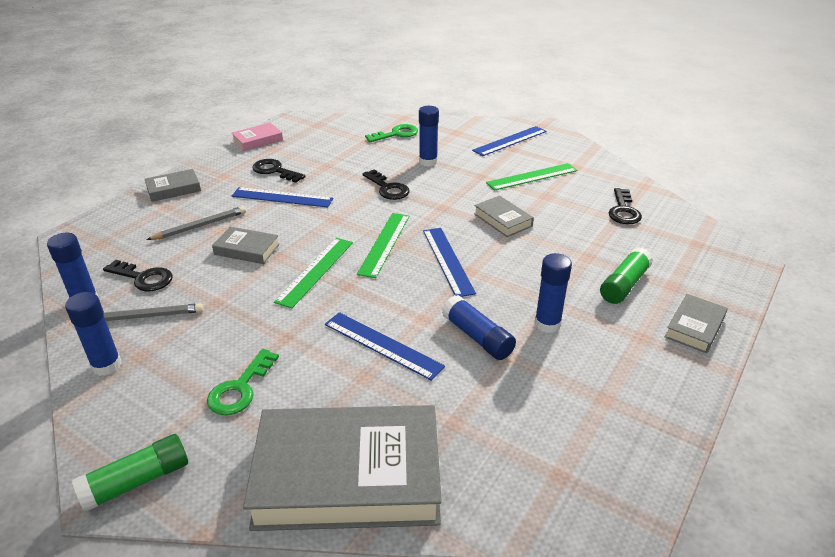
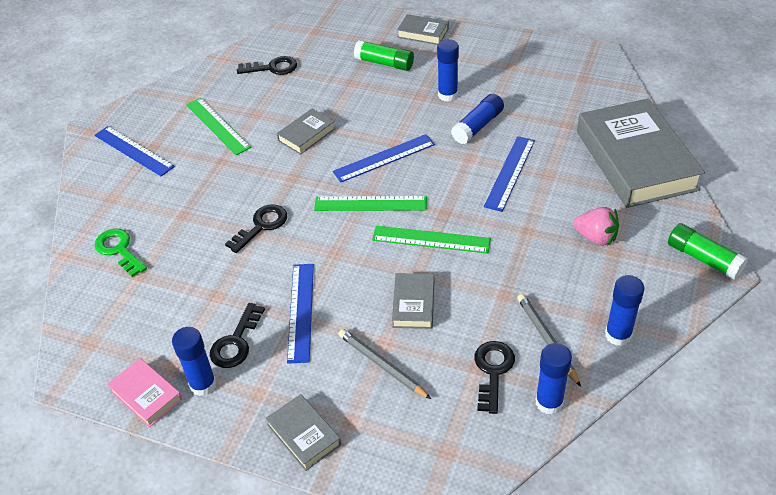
camera: 100 degrees left, 10 degrees up
(240, 389) = (596, 237): green key -> pink strawberry
(428, 162) = (193, 206): blue glue stick -> blue glue stick (203, 385)

